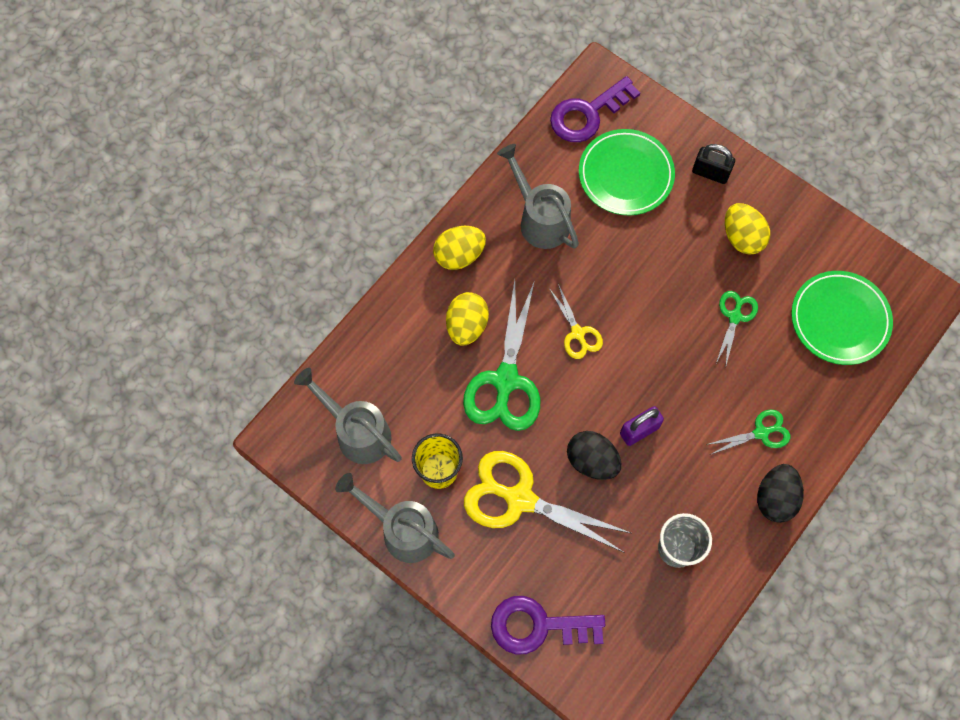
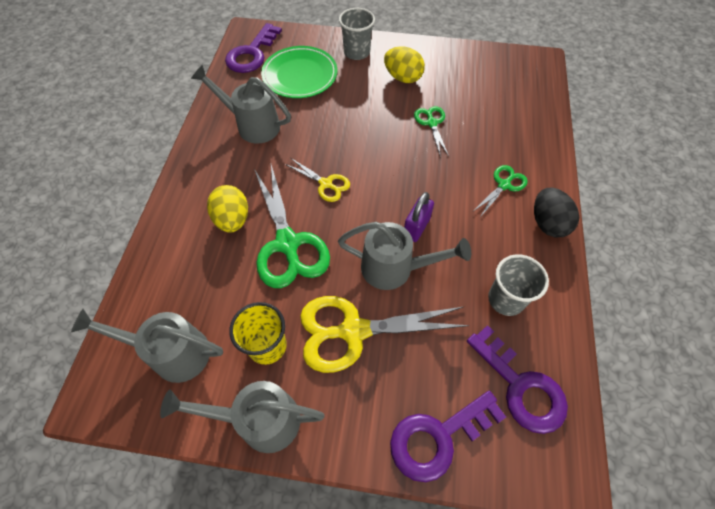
camera: 30 degrees left, 10 degrees down
(459, 255) = (200, 174): yellow egg -> none
(591, 461) = (394, 268): black egg -> grey watering can
(635, 628) = (521, 386): none -> purple key
(710, 173) = (356, 52): black padlock -> grey cup
(839, 319) = (500, 95): green plate -> none

